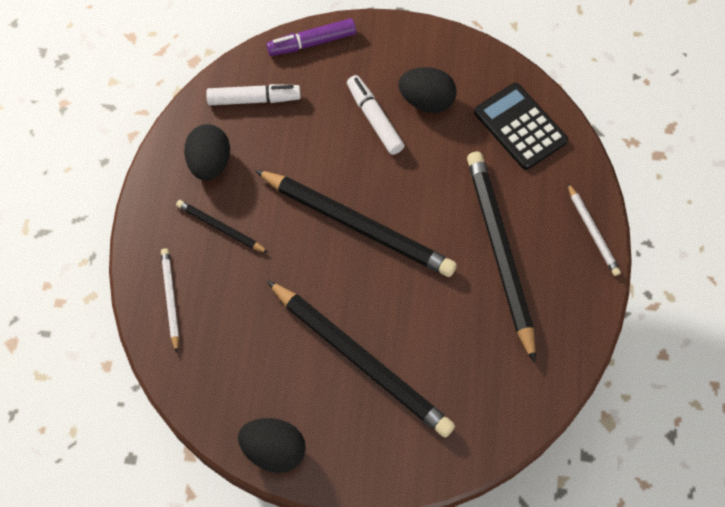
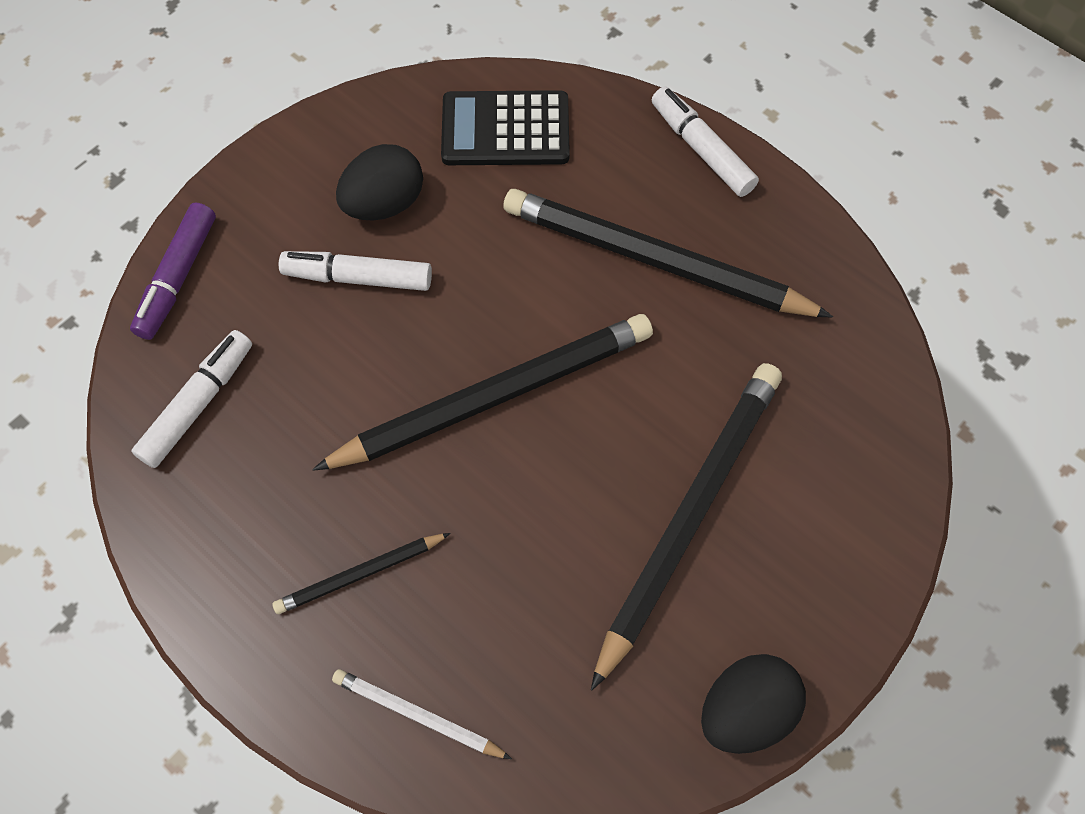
camera: 55 degrees left, 0 degrees up
(210, 163) = (247, 525): black egg -> none
(361, 360) = (689, 515): black pencil -> black pencil turned 45 degrees counterclockwise
(592, 231) = (701, 149): white pencil -> white marker

